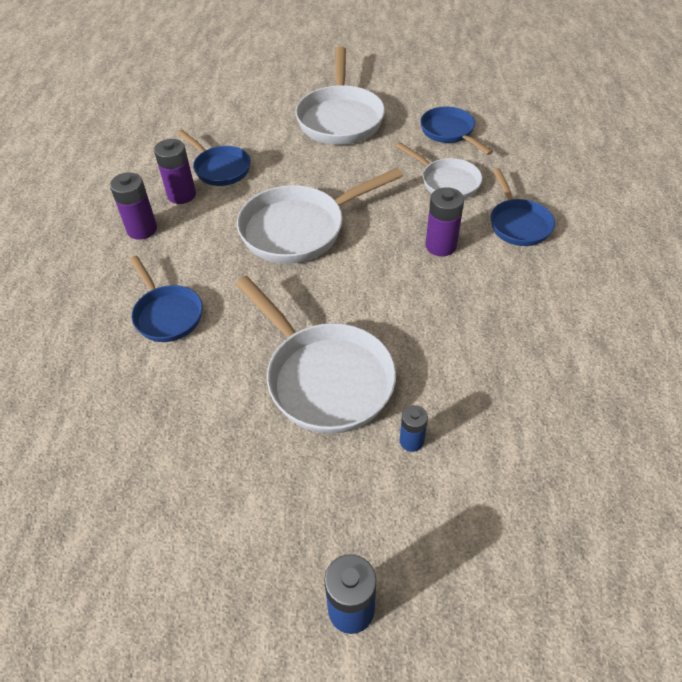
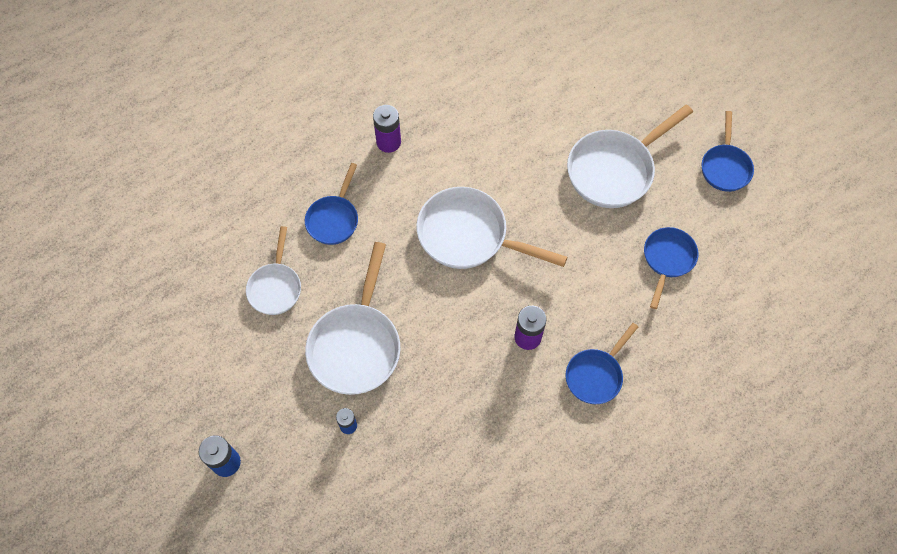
camera: 50 degrees right, 15 degrees up
(181, 195) = (439, 136): purple battery -> none
(220, 168) = (485, 136): blue pan -> blue pan (725, 167)
(446, 182) = (602, 296): white pan -> white pan (275, 287)

